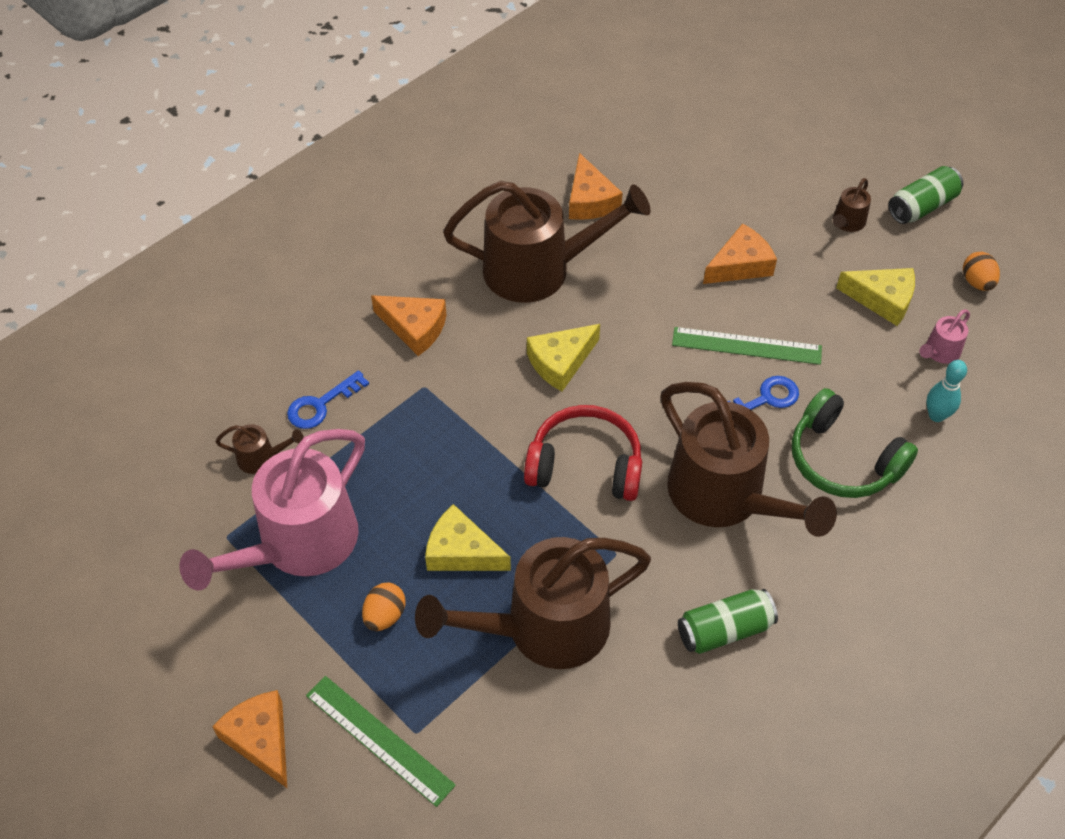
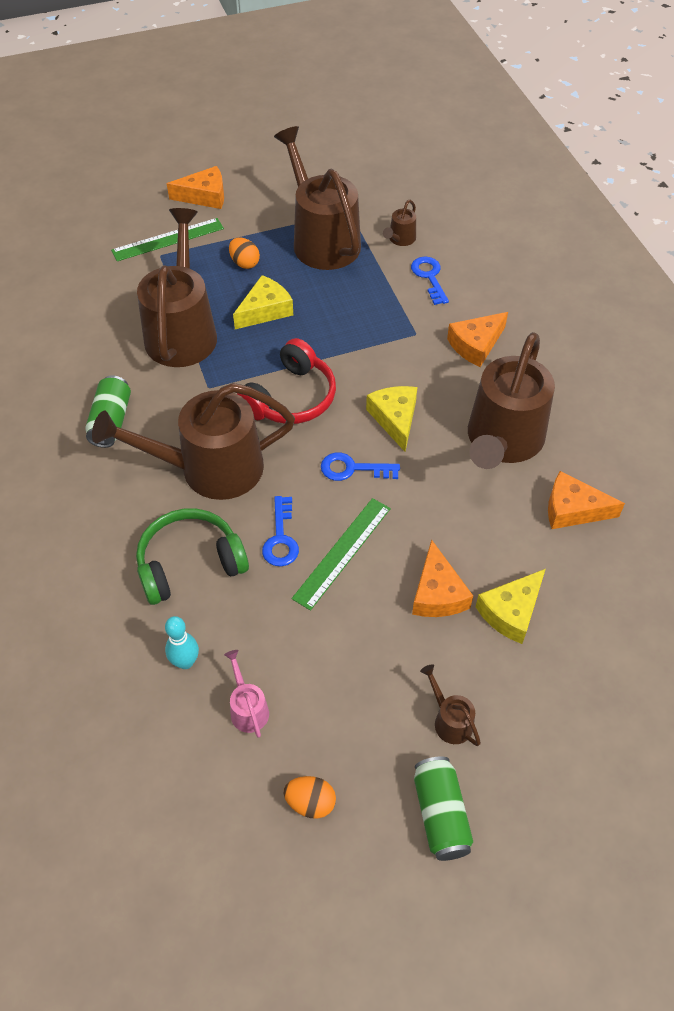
camera: 115 degrees right, 0 degrees up
(298, 545) = (321, 239): pink watering can -> brown watering can
(646, 374) = (352, 469): none -> blue key
(882, 300) = (335, 694): yellow cheese -> yellow cheese (511, 612)

